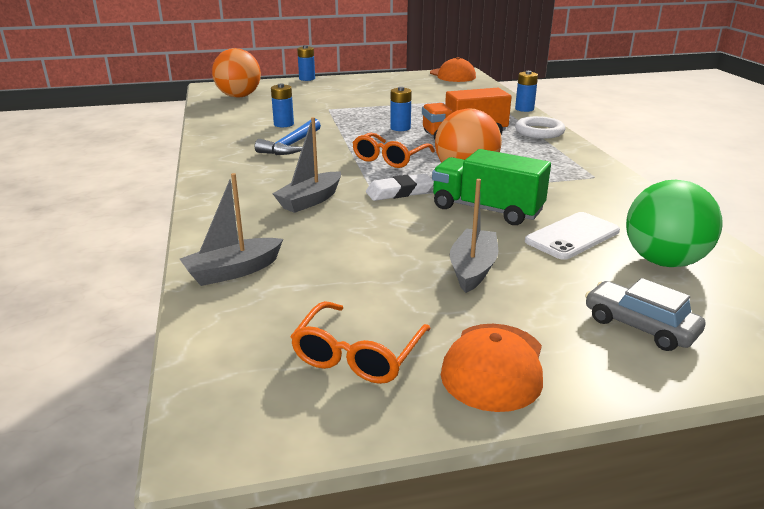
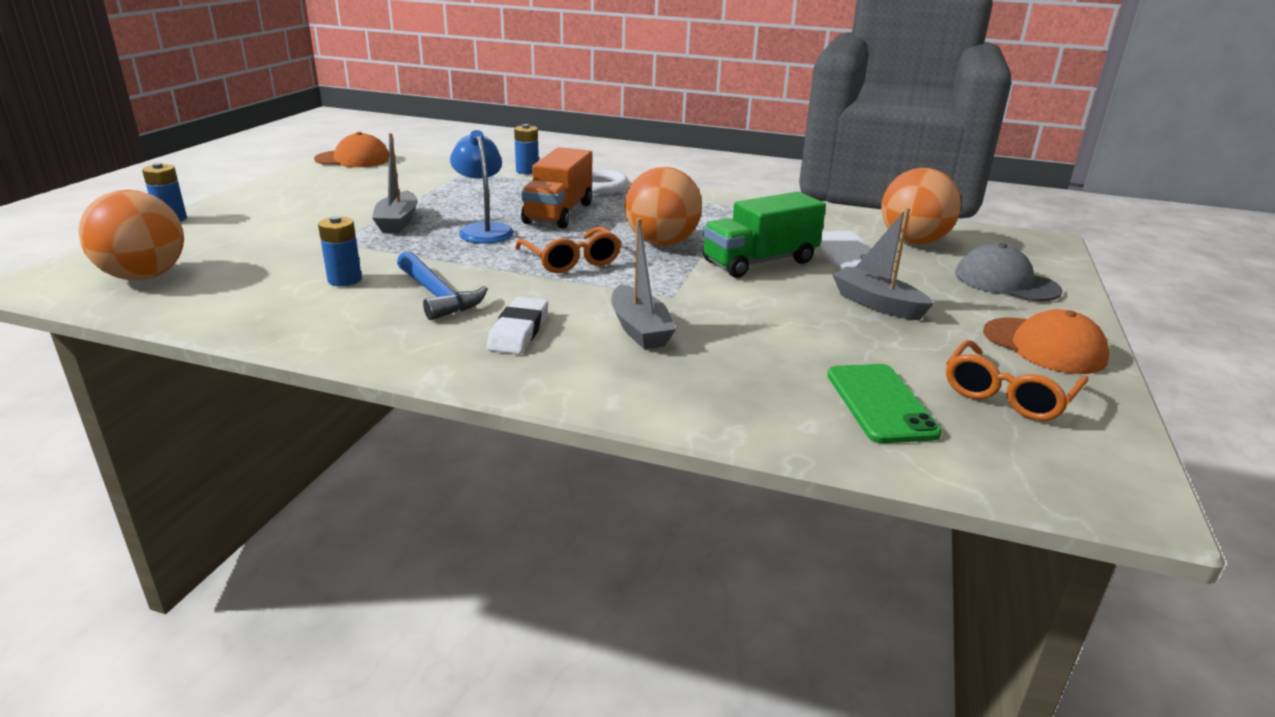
camera: 60 degrees left, 0 degrees up
(233, 271) = (791, 417): grey boat -> grey boat (397, 222)
(284, 300) = (880, 403): none -> green phone
(357, 355) = (1007, 395): orange glasses -> orange glasses turned 75 degrees clockwise
(400, 128) = (484, 230): blue battery -> blue lamp
(400, 192) = (672, 282): white eraser -> white eraser (518, 331)
(639, 326) = (1006, 282): grey car -> grey cap
(663, 261) = (913, 242): green ball -> orange ball

